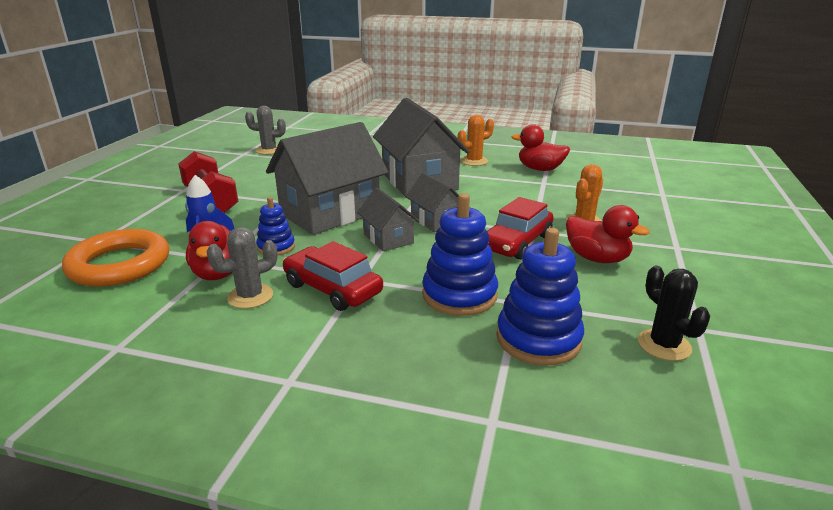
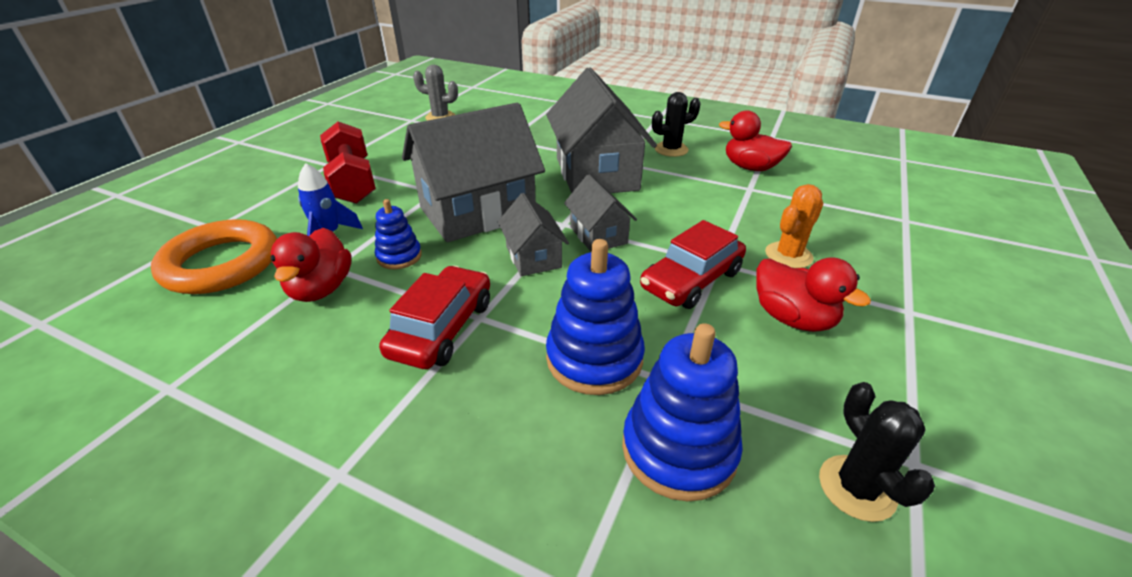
camera: 10 degrees right, 10 degrees up
(250, 296) = (343, 328): grey cactus -> none
(332, 288) = (442, 328): red car -> red car turned 60 degrees clockwise
(474, 161) = (671, 149): orange cactus -> black cactus

